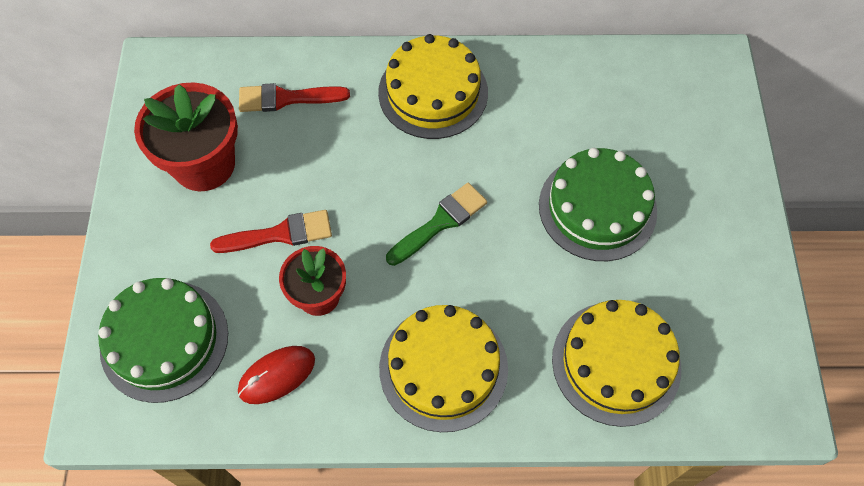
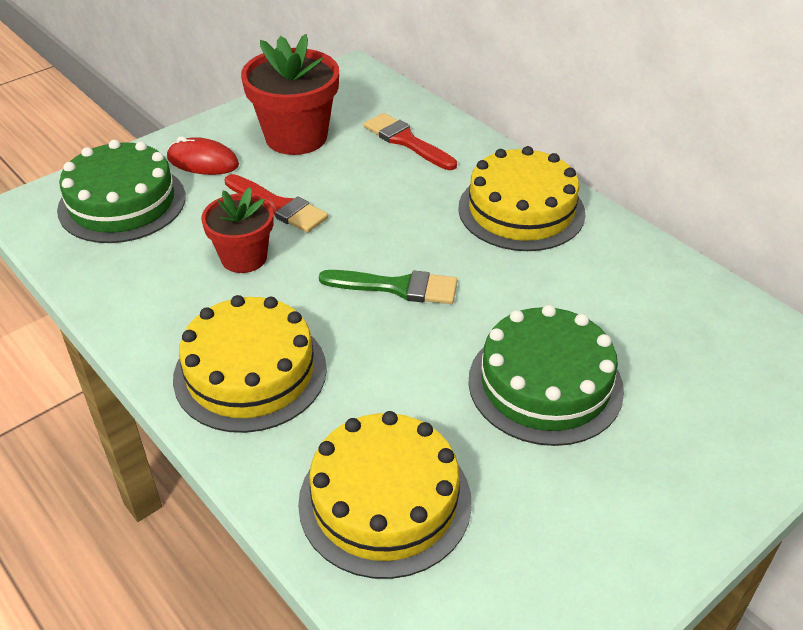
camera: 50 degrees right, 20 degrees down
(277, 375) = (146, 276): red mouse -> red mouse (203, 161)

